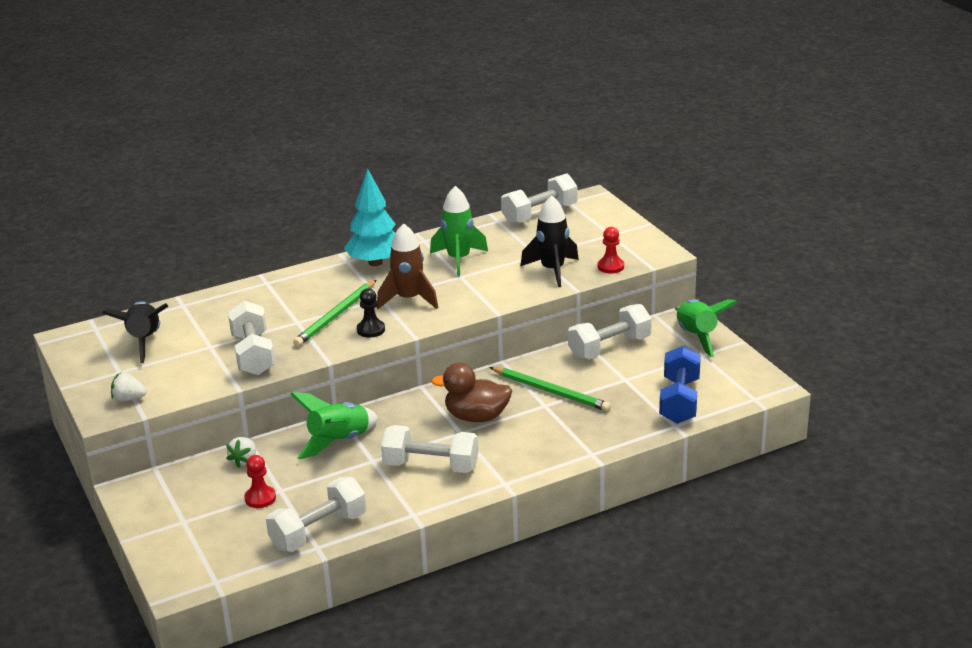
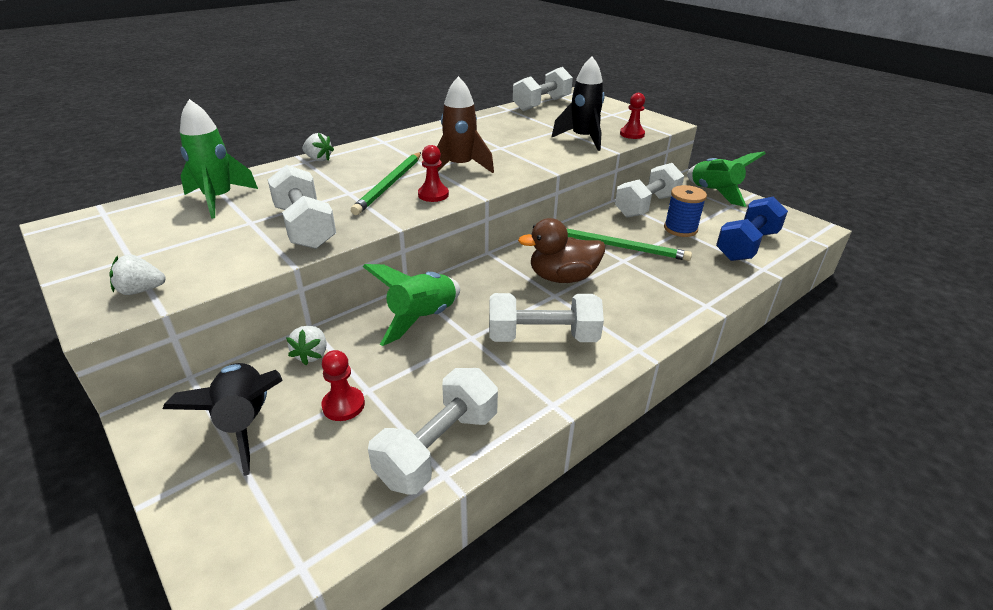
camera: 15 degrees left, 5 degrees up
(144, 341) = (166, 222): black rocket -> black rocket (245, 423)
(279, 280) = (318, 159): none -> white strawberry
(371, 330) = (433, 195): black pawn -> red pawn
(375, 262) = (412, 141): turquoise tree -> none
(458, 260) = (491, 135): green rocket -> green rocket (219, 199)
(625, 377) = (680, 229): none -> blue spool
(679, 401) = (746, 245): blue dumbbell -> blue dumbbell turned 45 degrees clockwise

